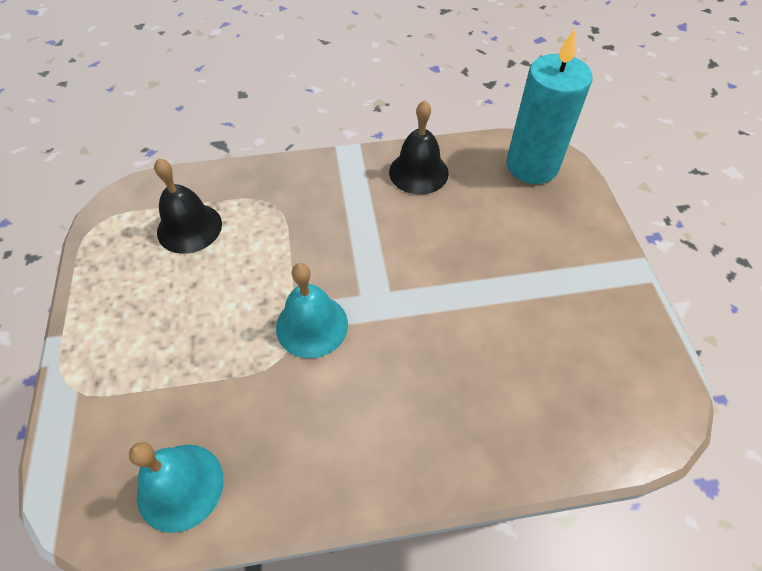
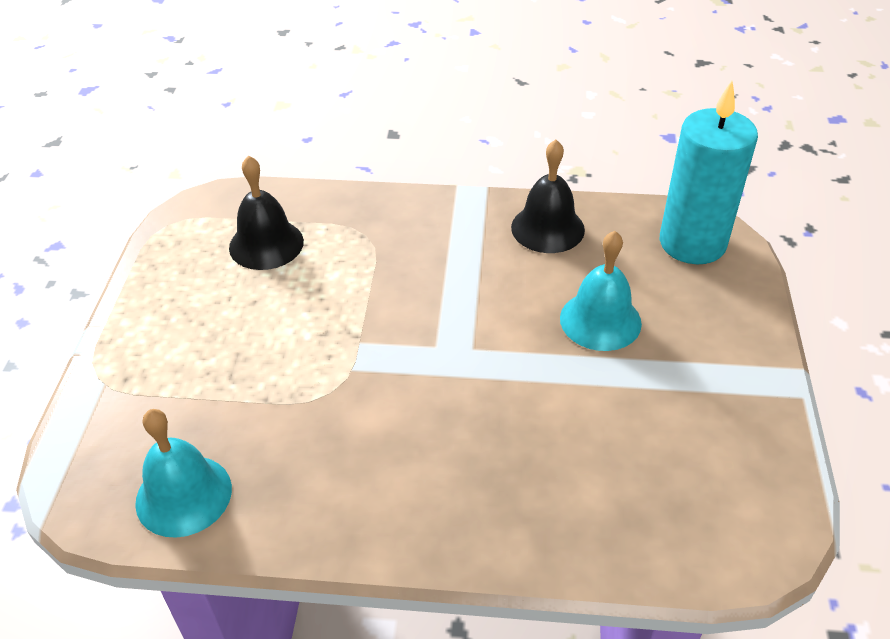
camera: 15 degrees right, 10 degrees down
(312, 325) = (371, 367): turquoise bell -> turquoise bell (600, 320)

